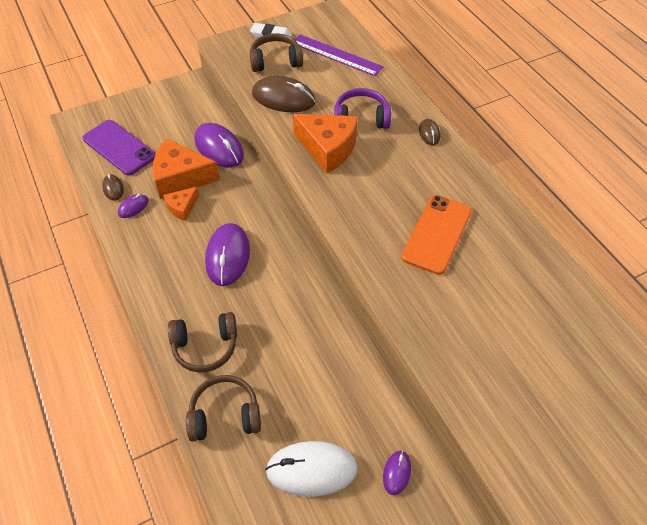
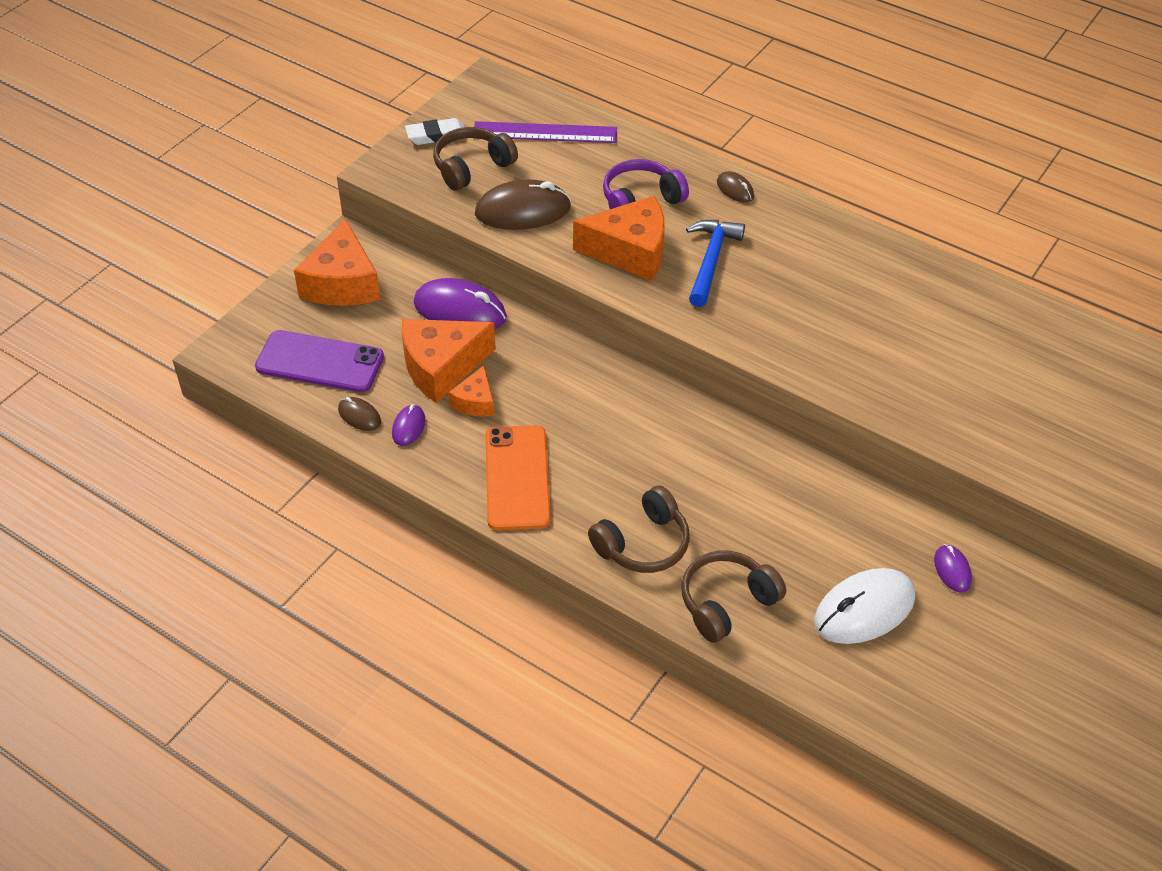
camera: 30 degrees left, 5 degrees down
(169, 106) = (342, 283): none -> orange cheese
(228, 256) = (583, 434): purple mouse -> none
(375, 175) = (710, 261): none -> blue hammer
(437, 234) = (831, 299): orange phone -> orange phone (517, 477)

